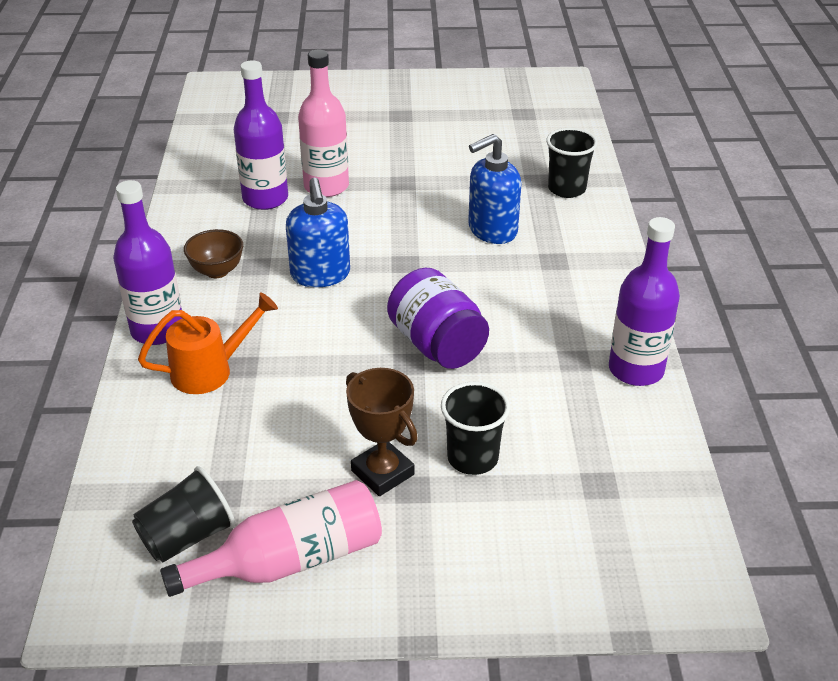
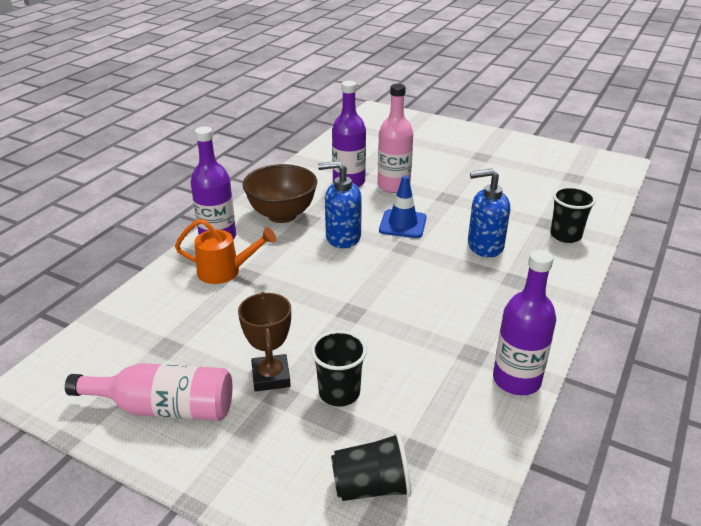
camera: 30 degrees right, 5 degrees down
(187, 536) = (122, 365): black cup -> black cup (371, 486)
(217, 271) = (282, 215): brown bowl -> brown bowl, size x1.77
(320, 275) = (342, 237): blue soap dispenser -> blue soap dispenser turned 75 degrees clockwise
(378, 234) = (402, 224): none -> blue traffic cone
(437, 345) = (380, 307): purple jar -> none

